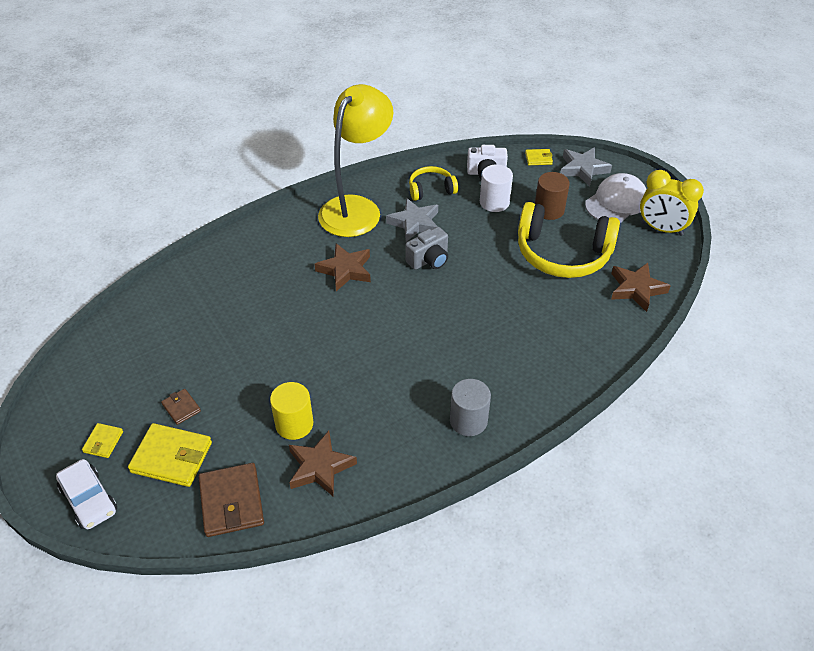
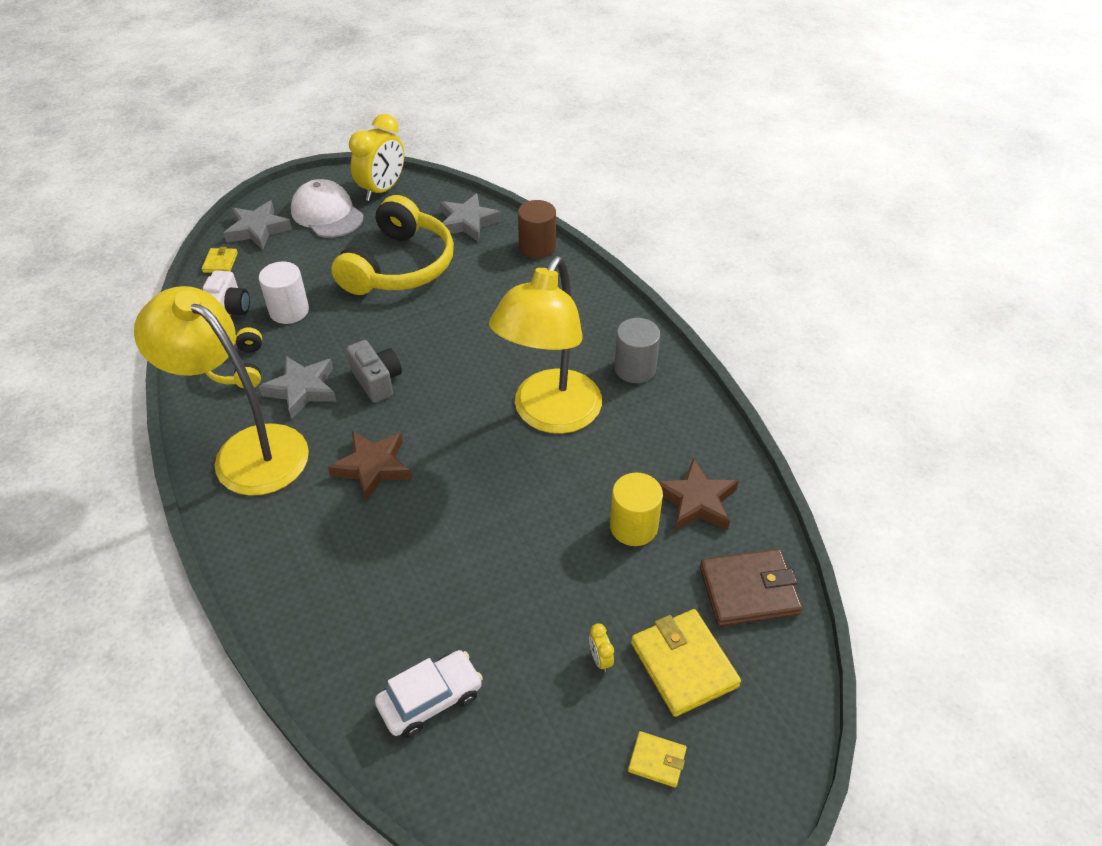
camera: 85 degrees left, 0 degrees up
(89, 500) = (755, 766): white car -> white car (430, 699)
(172, 457) = (683, 664): yellow wallet -> yellow wallet turned 45 degrees counterclockwise
(181, 408) = (600, 659): brown wallet -> yellow clock
(405, 364) = (549, 415): none -> yellow lamp
(549, 210) = (321, 266): brown cylinder -> brown cylinder (537, 247)
(636, 289) = (468, 222): brown star -> grey star

